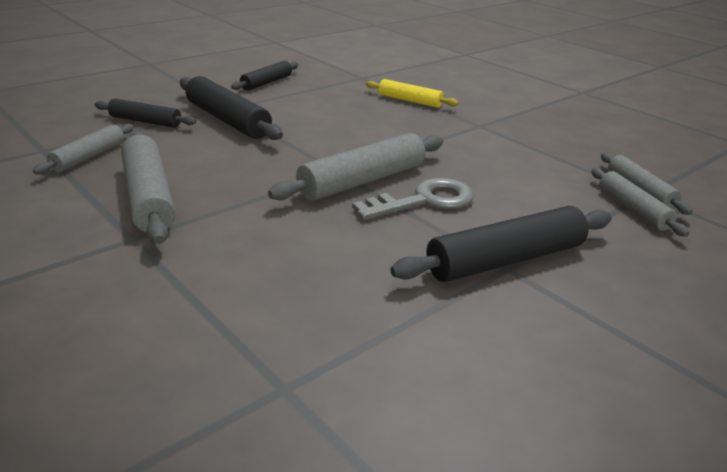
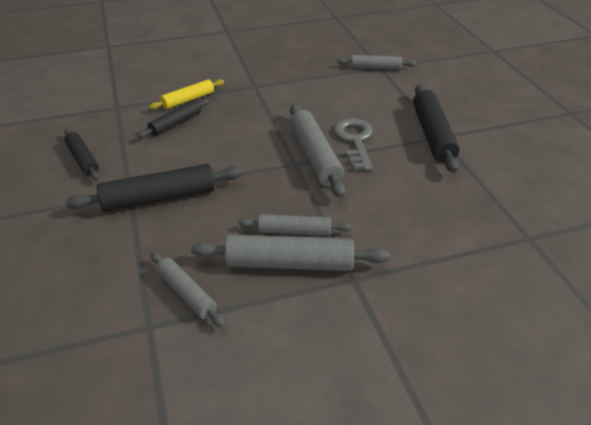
camera: 65 degrees left, 10 degrees up
(145, 121) = (124, 249): black rolling pin -> black rolling pin (175, 124)
(633, 209) = (395, 78): grey rolling pin -> grey rolling pin (294, 231)

